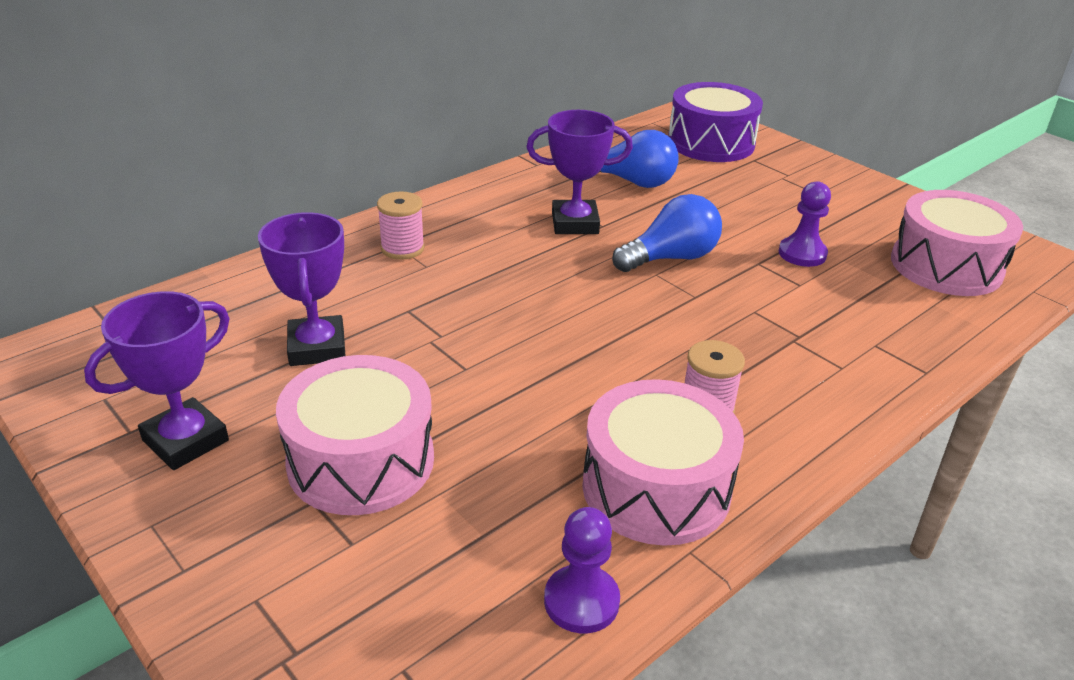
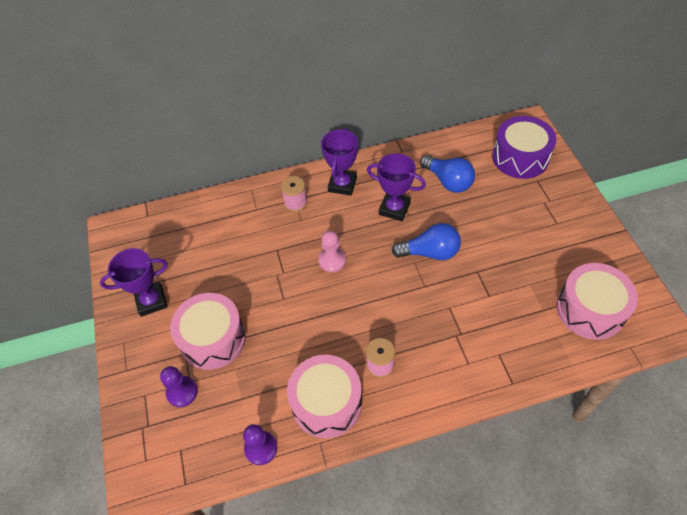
camera: 30 degrees right, 20 degrees up
(317, 347) = (225, 262): purple trophy -> purple trophy (342, 184)
(519, 301) = (332, 260): none -> pink pawn
(802, 254) = (508, 272): purple pawn -> purple pawn (182, 392)

